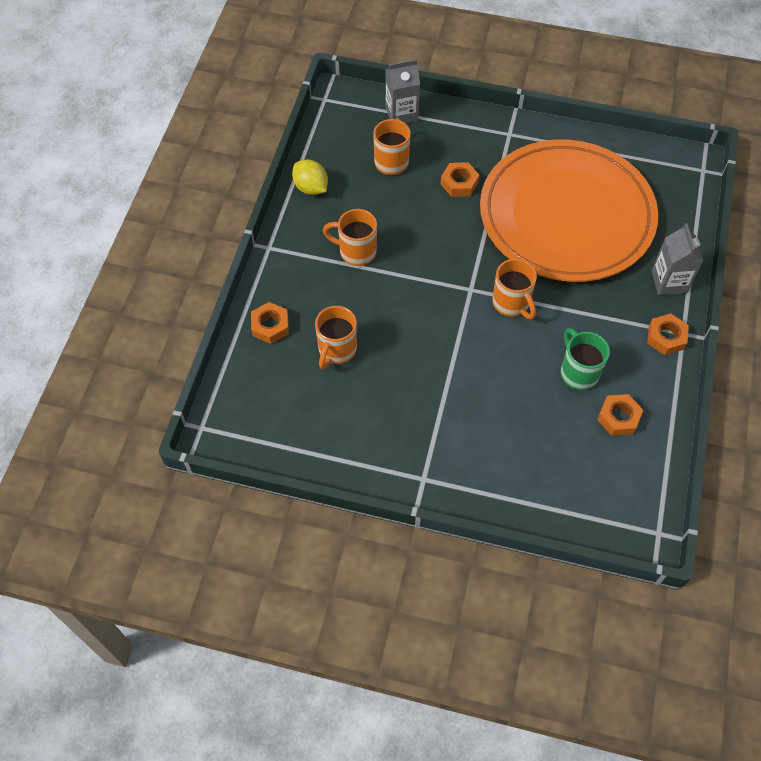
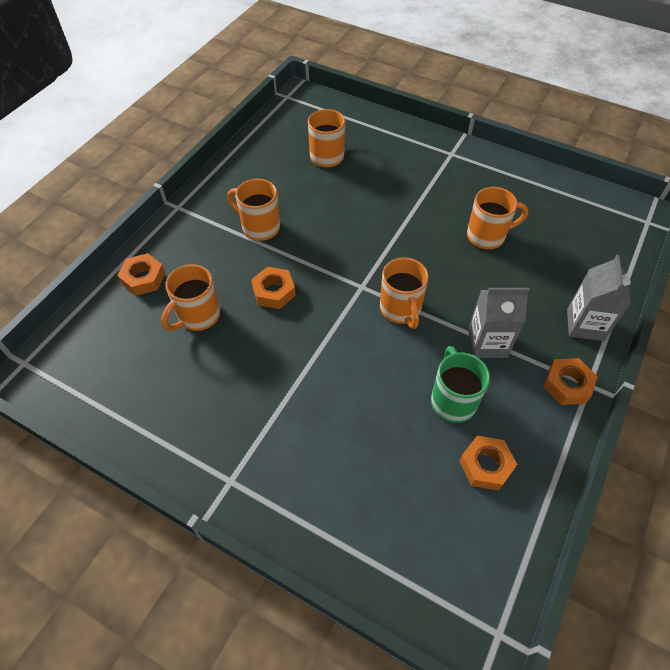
camera: 15 degrees right, 5 degrees down
(311, 188) = (241, 164): yellow lemon -> none
(401, 114) = (353, 119): grey carton -> grey carton (487, 343)
(459, 183) = (386, 186): orange nut -> orange nut (274, 292)
(566, 215) = (487, 236): orange plate -> orange mug

